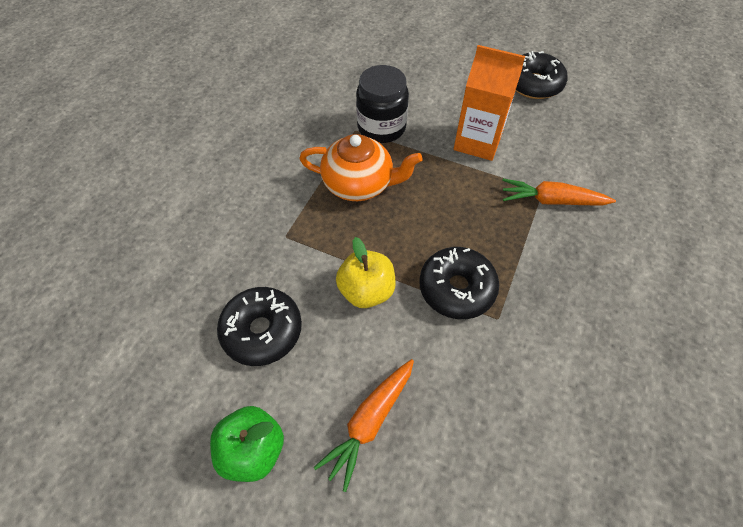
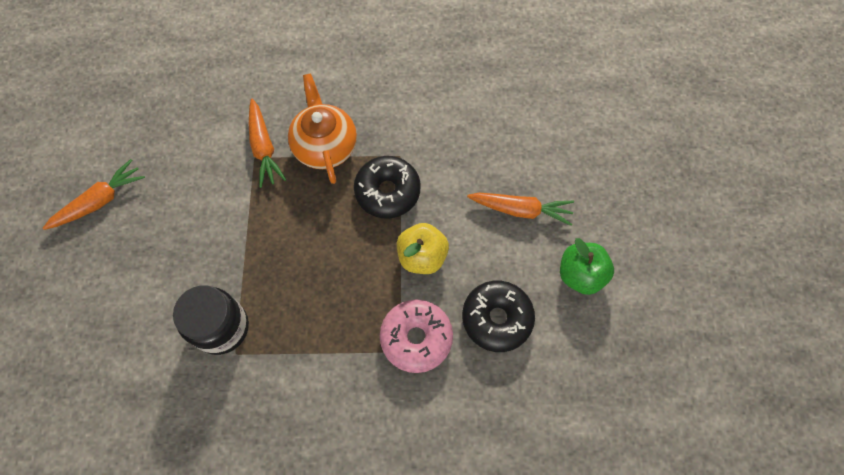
camera: 115 degrees left, 10 degrees up
(289, 253) = (416, 338): none -> pink donut
(359, 184) = (310, 314): orange teapot -> orange teapot (325, 145)
(477, 142) = (210, 228): orange carton -> none
(533, 84) = (100, 201): black donut -> orange carrot

